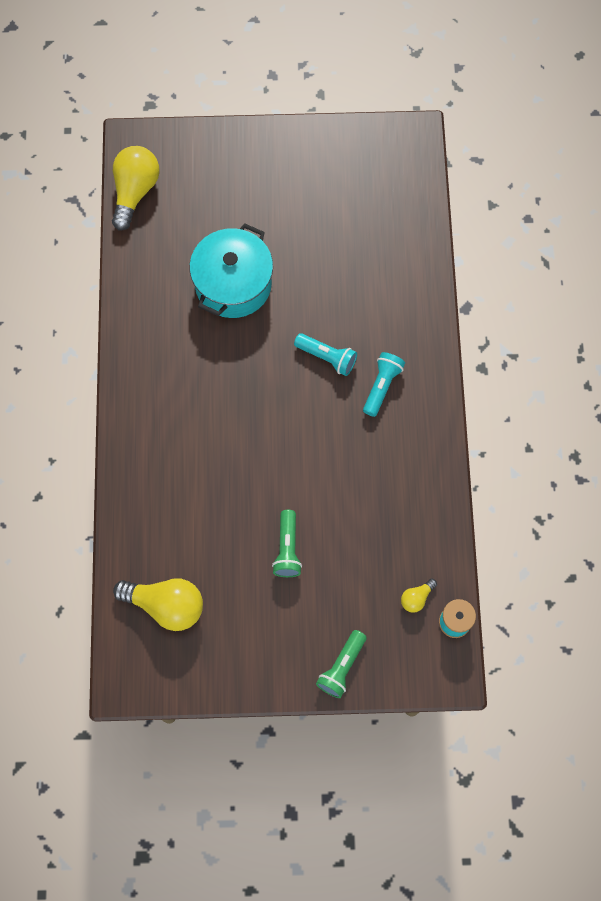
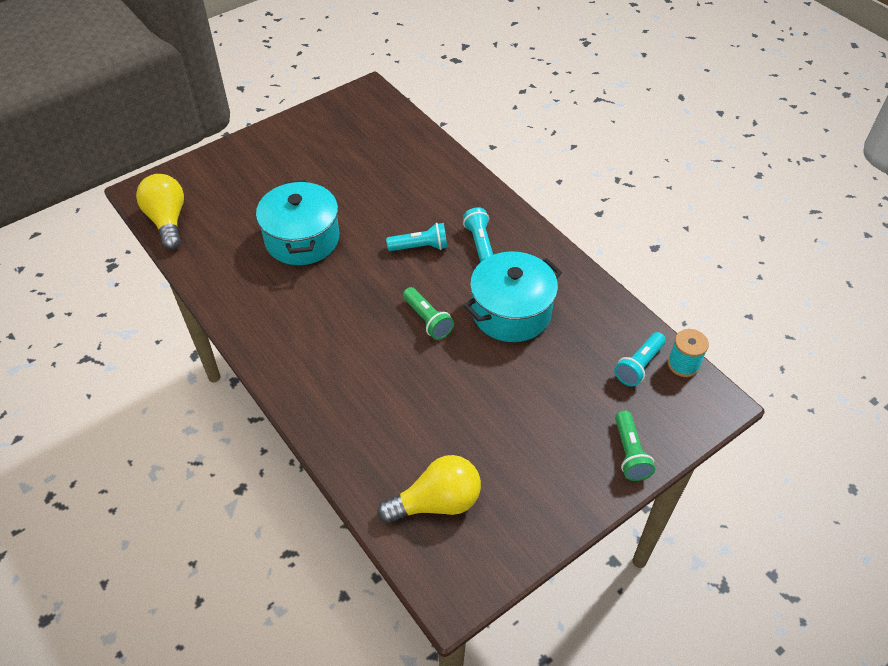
camera: 35 degrees left, 20 degrees down
(287, 548) = (505, 393): green flashlight -> green flashlight (427, 320)
(353, 476) = (511, 312): none -> turquoise pot
(416, 598) = (639, 365): yellow light bulb -> turquoise flashlight

